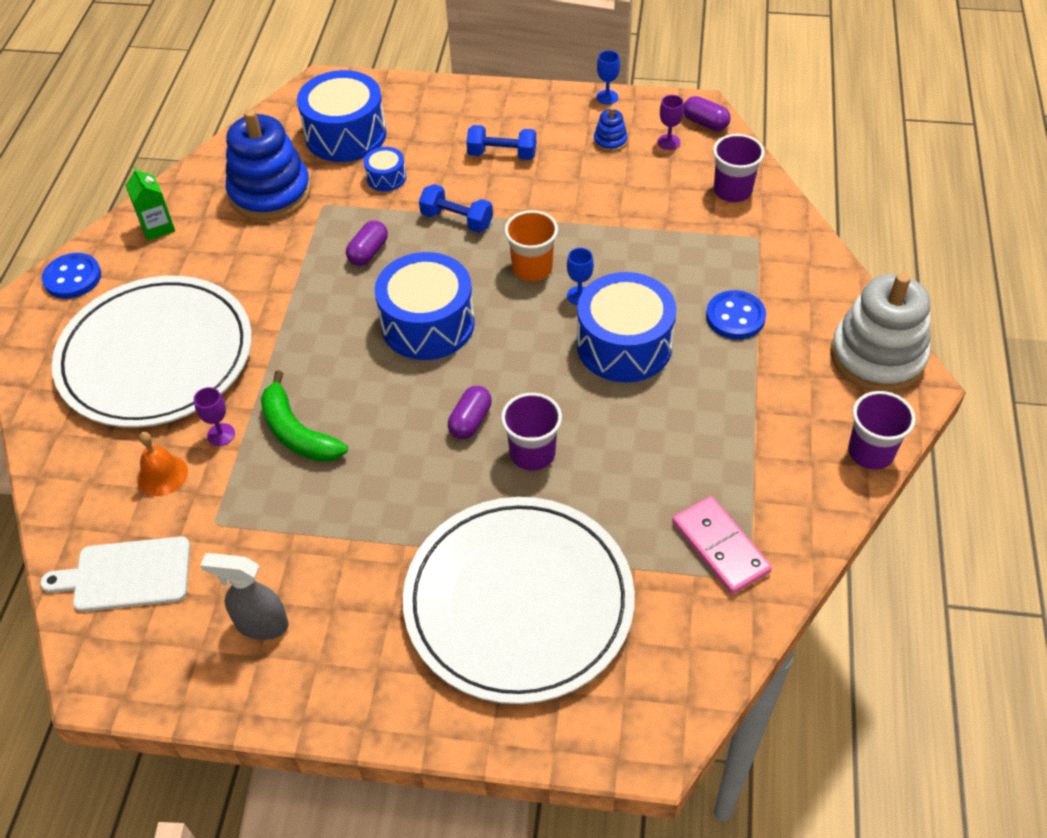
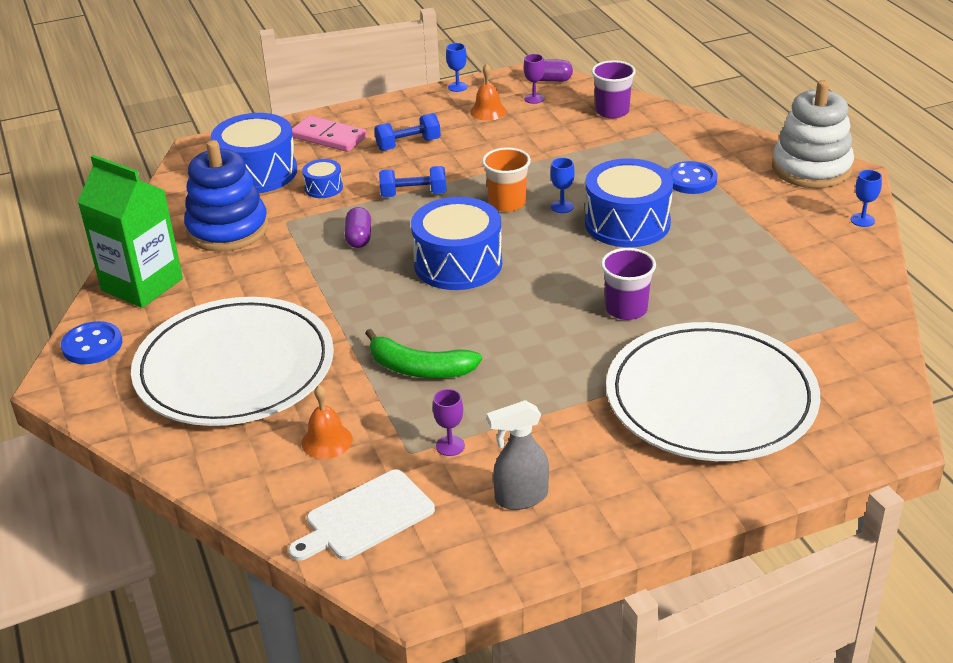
camera: 30 degrees left, 15 degrees down
(157, 227) = (142, 285): green carton -> green carton, size x1.99
(221, 435) = (352, 395): purple goblet -> purple goblet (450, 446)
(470, 421) = (557, 308): purple capsule -> none
(610, 141) = (488, 111): blue stacking toy -> orange bell
(720, 547) = (820, 309): pink domino -> pink domino (328, 137)
(870, 452) = (862, 220): purple cup -> blue goblet

